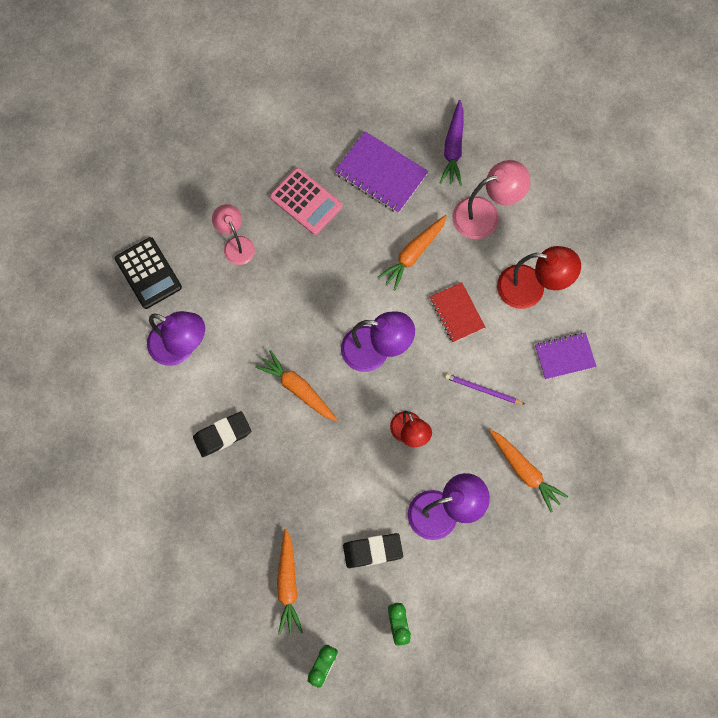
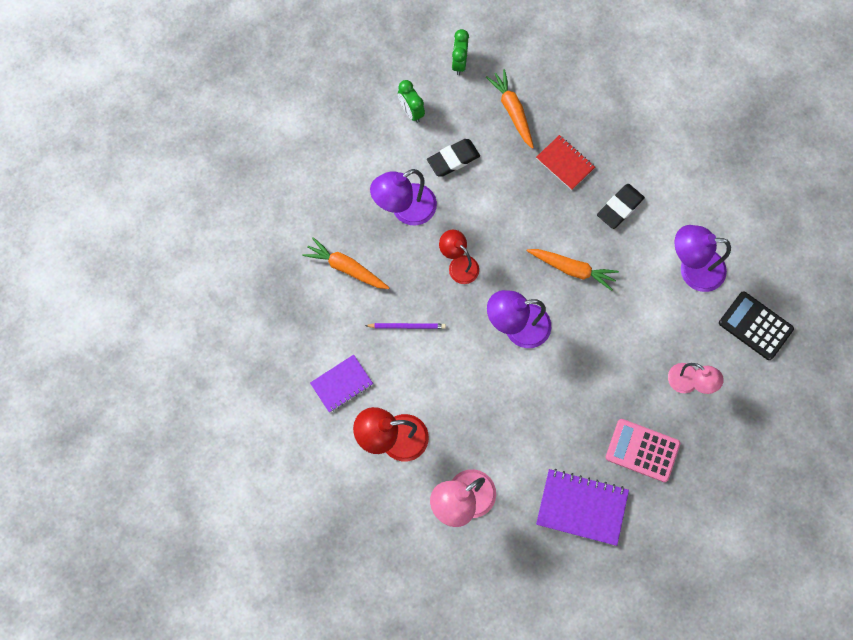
camera: 160 degrees right, 0 degrees up
(413, 254) = (518, 434): orange carrot -> none
(453, 148) = (520, 563): purple carrot -> none
(456, 313) = (456, 390): red notebook -> red notebook (565, 163)

